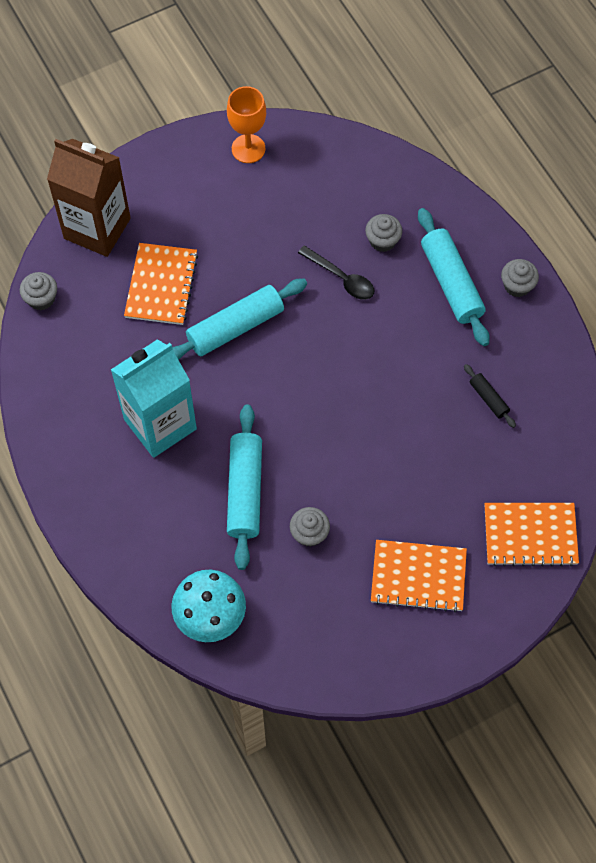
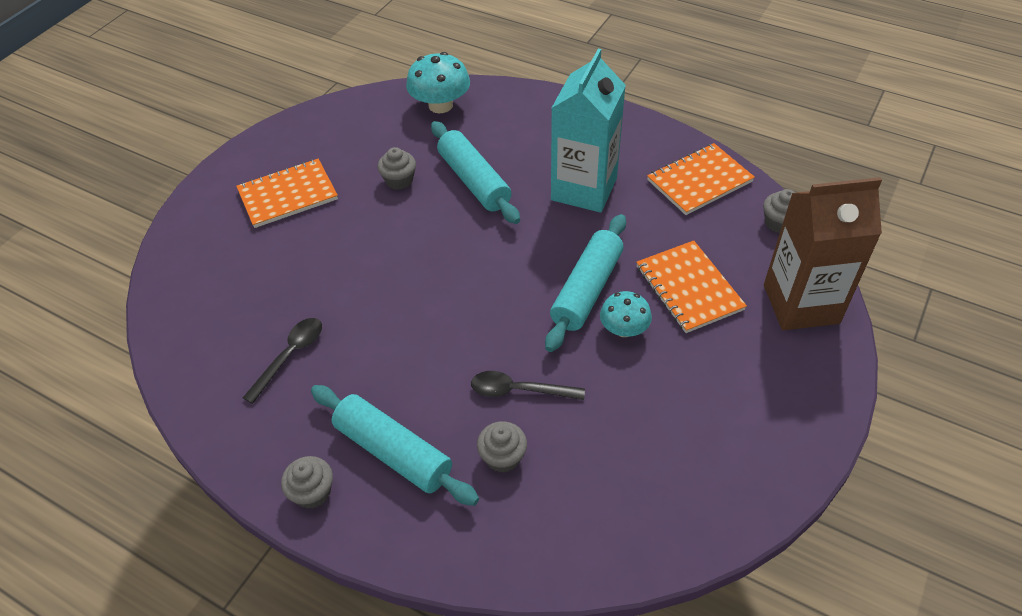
camera: 150 degrees right, 15 degrees down
(235, 281) = (624, 329): none -> turquoise mushroom
(248, 149) = (741, 478): orange goblet -> none
(488, 399) = (290, 355): black rolling pin -> black spoon
(530, 535) = (197, 266): orange notebook -> orange notebook (699, 181)

